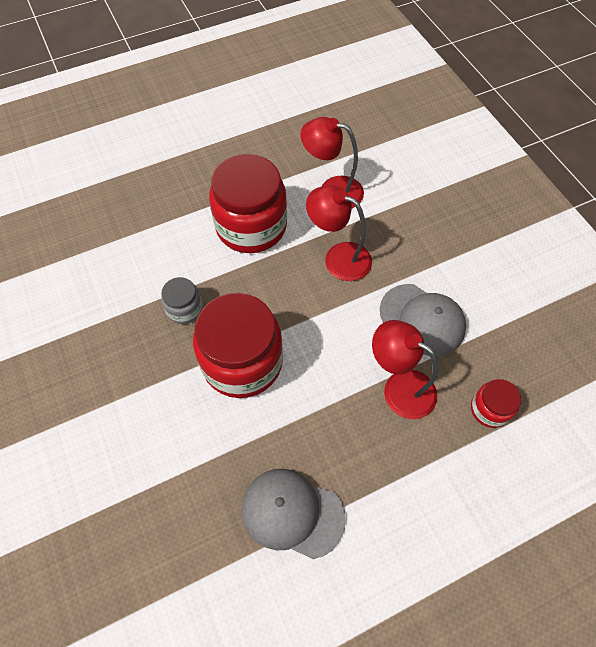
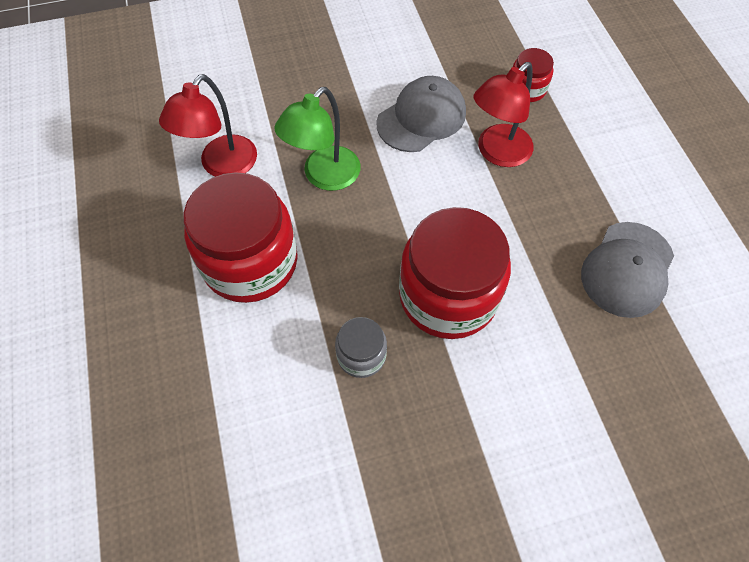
camera: 80 degrees left, 0 degrees up
(338, 257) = (324, 177): red lamp -> green lamp

